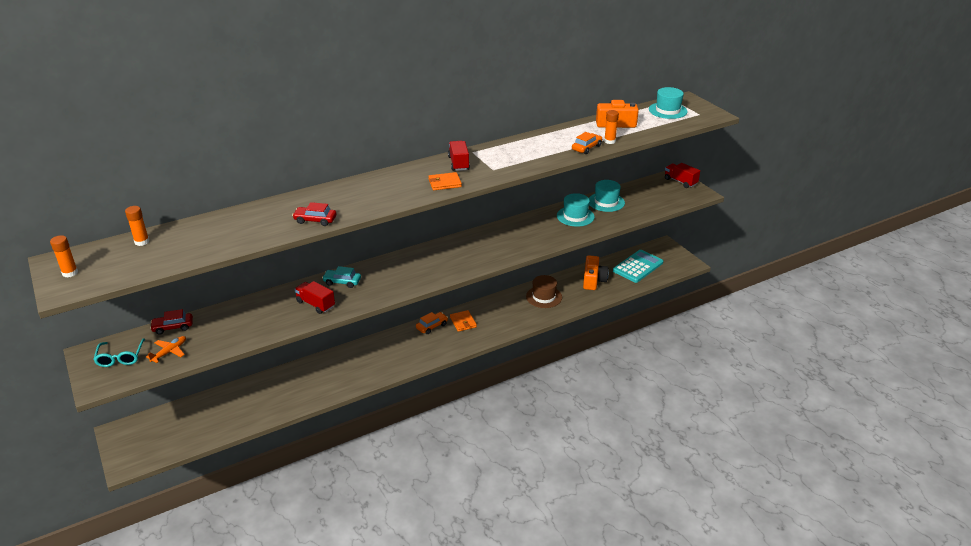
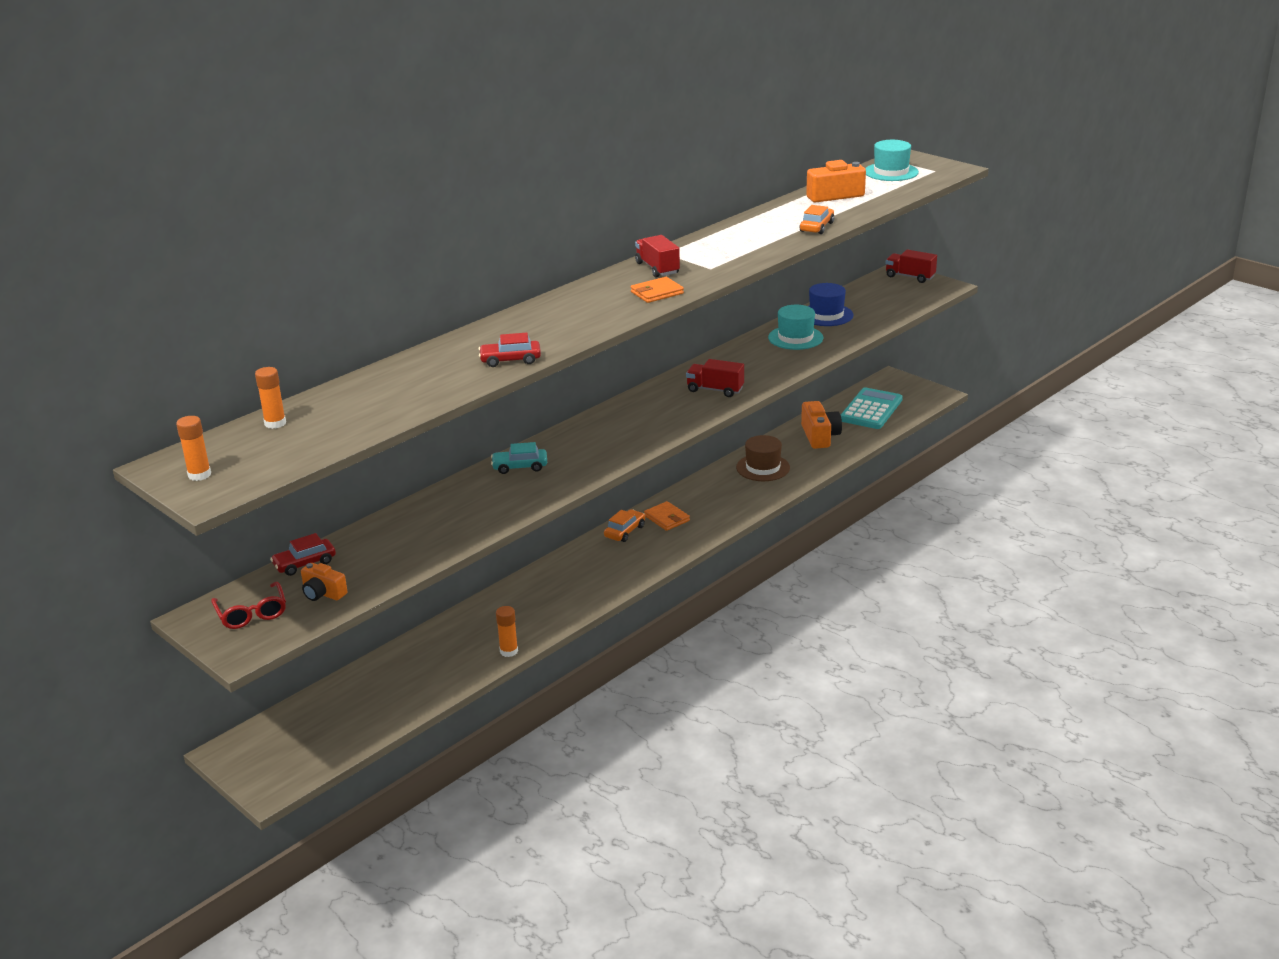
camera: 15 degrees left, 5 degrees down
(120, 357) = (251, 613): turquoise glasses -> red glasses
(169, 352) = (323, 593): orange plane -> orange camera
(315, 304) = (500, 499): red truck -> red truck (715, 390)
(606, 202) = (826, 315): turquoise hat -> blue hat
(609, 141) = (841, 216): orange glue stick -> orange glue stick (509, 651)

